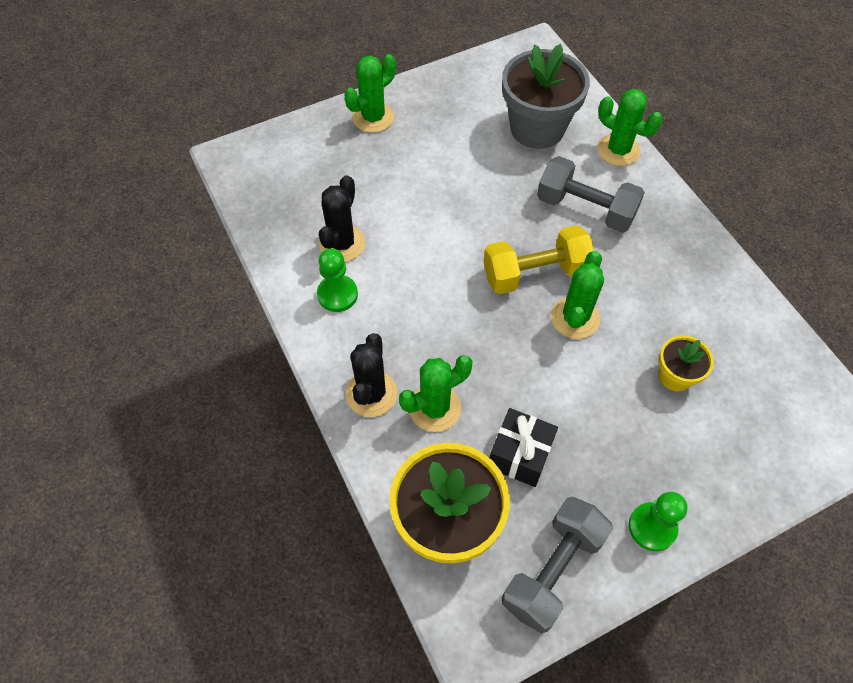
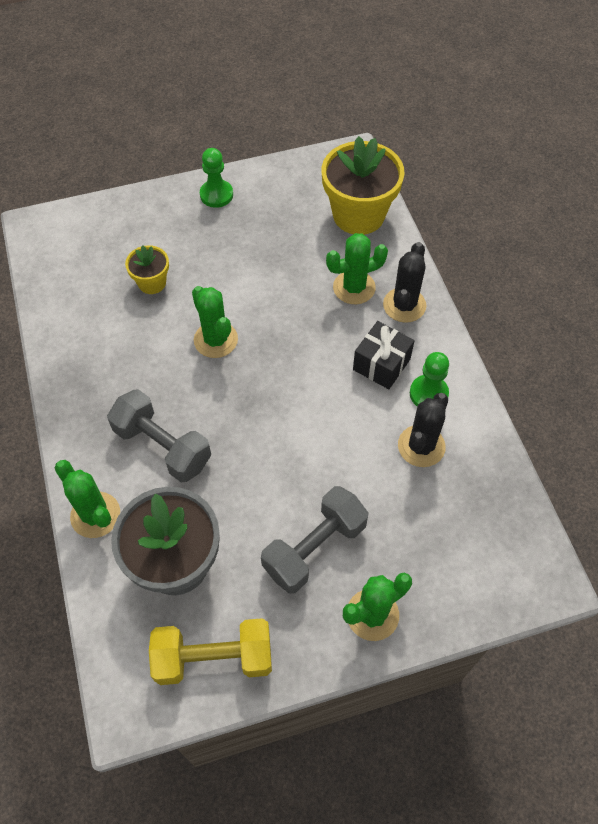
camera: 170 degrees left, 0 degrees up
(520, 455) = (295, 248): black gift -> black gift (381, 364)
(535, 273) = (237, 386): yellow dumbbell -> yellow dumbbell (214, 658)
(552, 570) = (292, 183): grey dumbbell -> grey dumbbell (314, 548)
(575, 318) = (216, 340): green cactus -> green cactus turned 60 degrees counterclockwise

